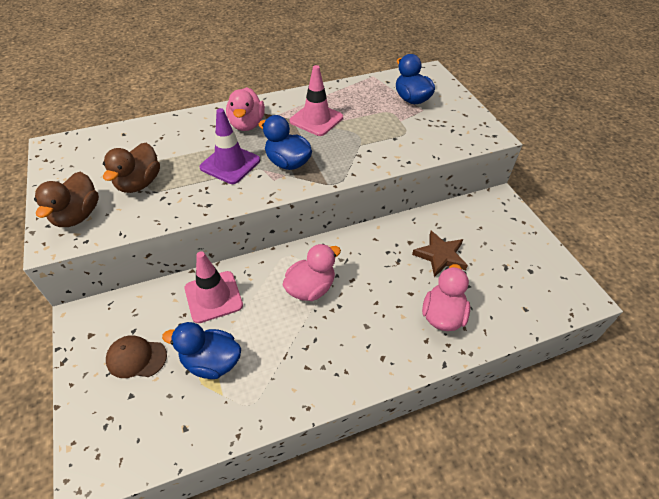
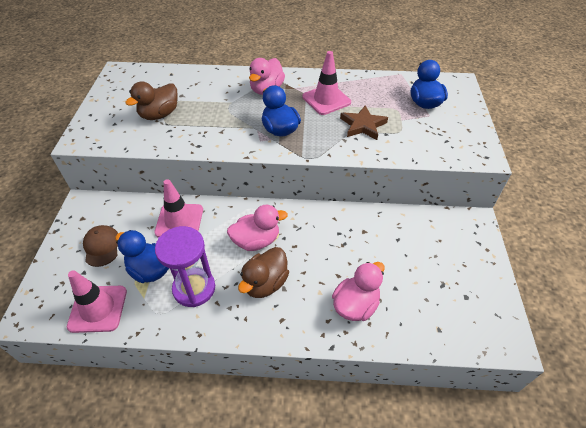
camera: 25 degrees right, 0 degrees up
(77, 215) = (105, 126): brown duck -> brown duck (265, 283)
(136, 358) = (102, 246): brown cap -> brown cap turned 45 degrees clockwise
(174, 429) = (98, 309): none -> pink traffic cone
(230, 164) = (234, 118): purple traffic cone -> none
(273, 362) = (194, 288): none -> purple hourglass
(440, 256) = (385, 252): brown star -> brown star (363, 125)

